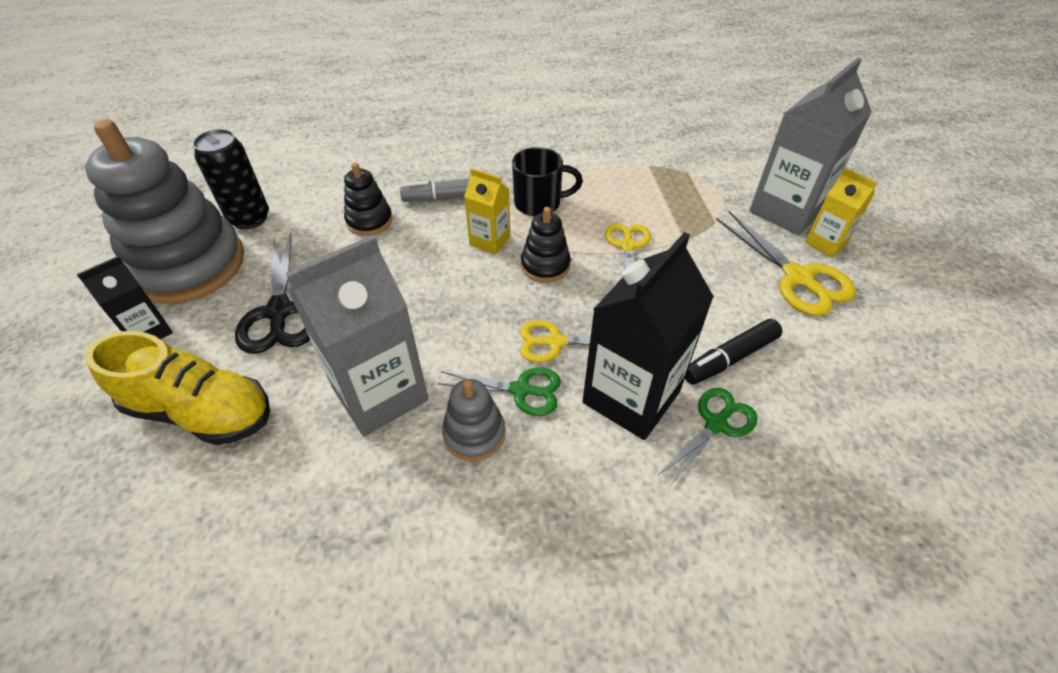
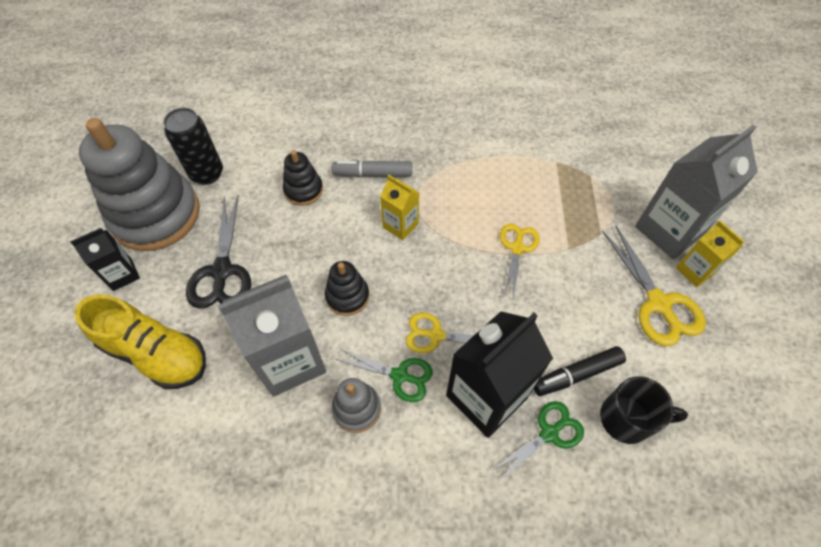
camera: 10 degrees right, 10 degrees up
(539, 203) = (450, 191): black mug -> black mug (627, 419)
(545, 265) = (442, 258): black stacking toy -> black stacking toy (347, 296)

